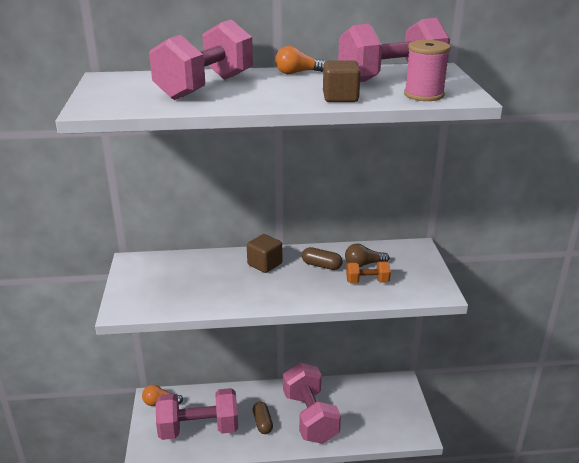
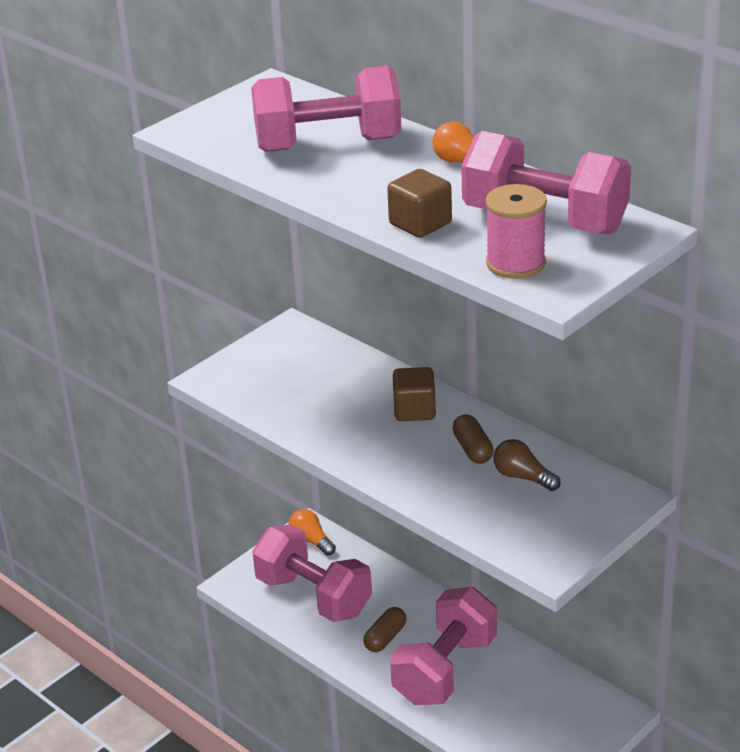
camera: 50 degrees right, 5 degrees up
(367, 281) = (489, 499): orange dumbbell -> none

